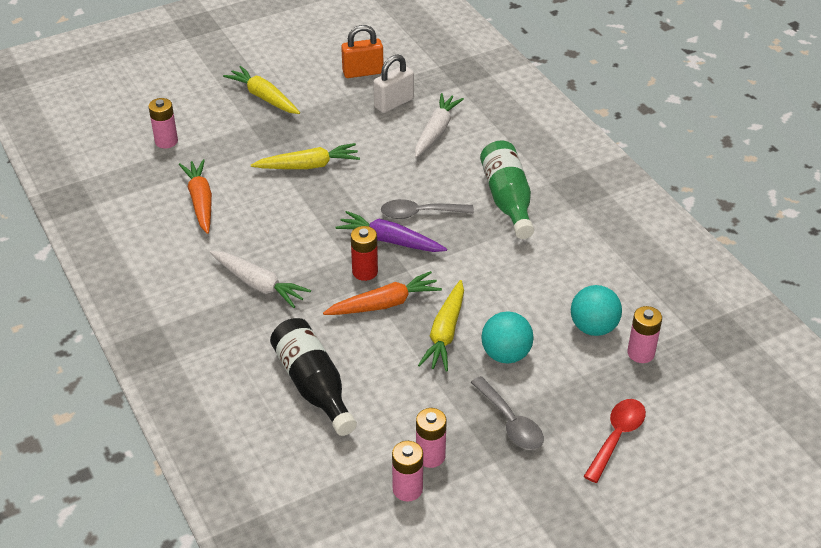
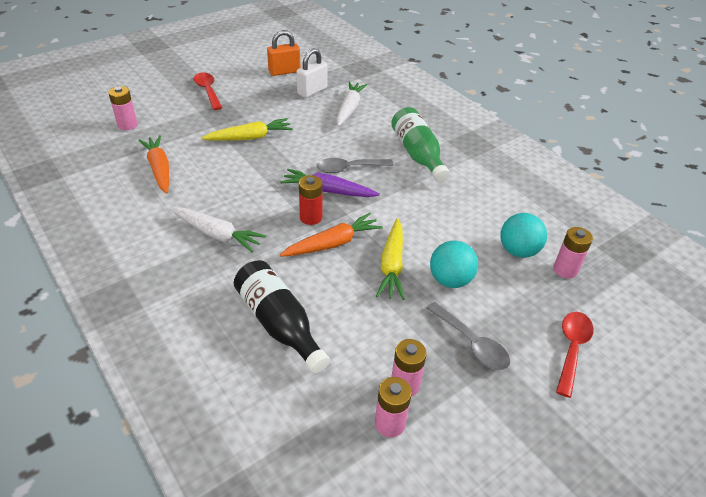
camera: 10 degrees left, 0 degrees up
(264, 97) = (208, 91): yellow carrot -> red spoon

